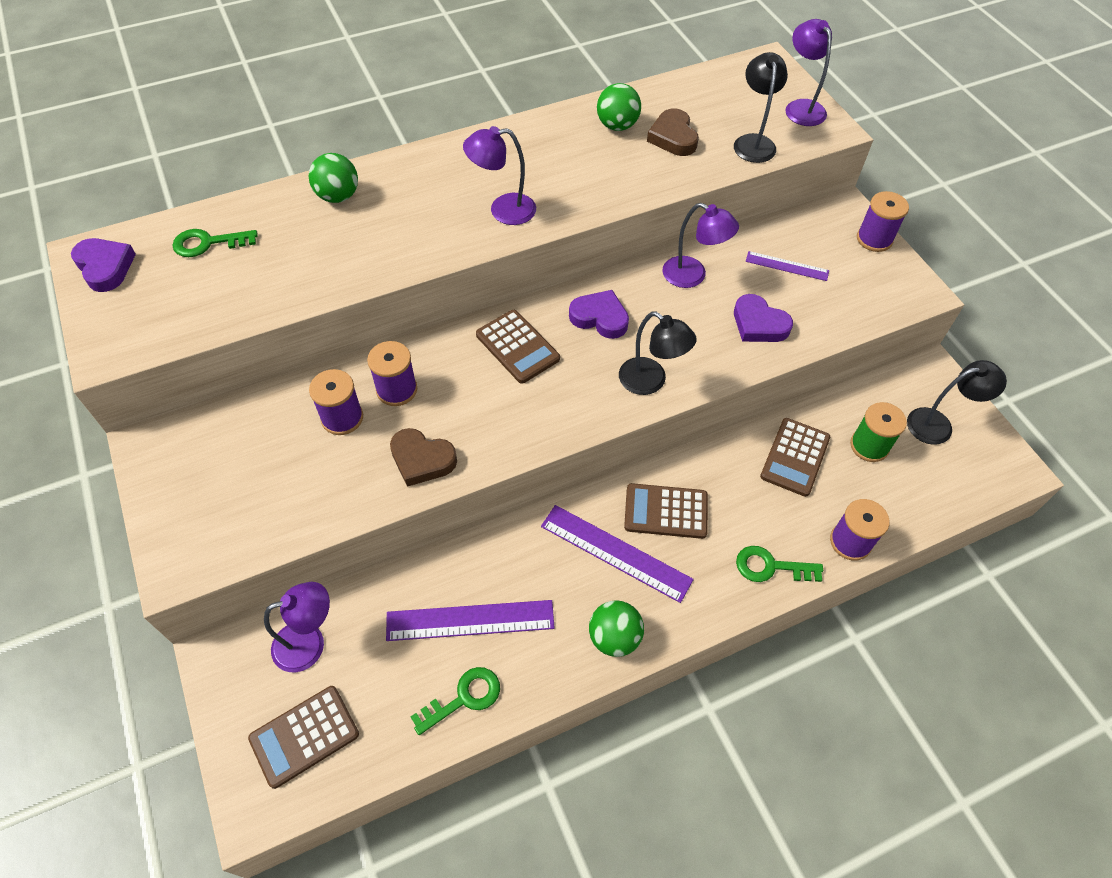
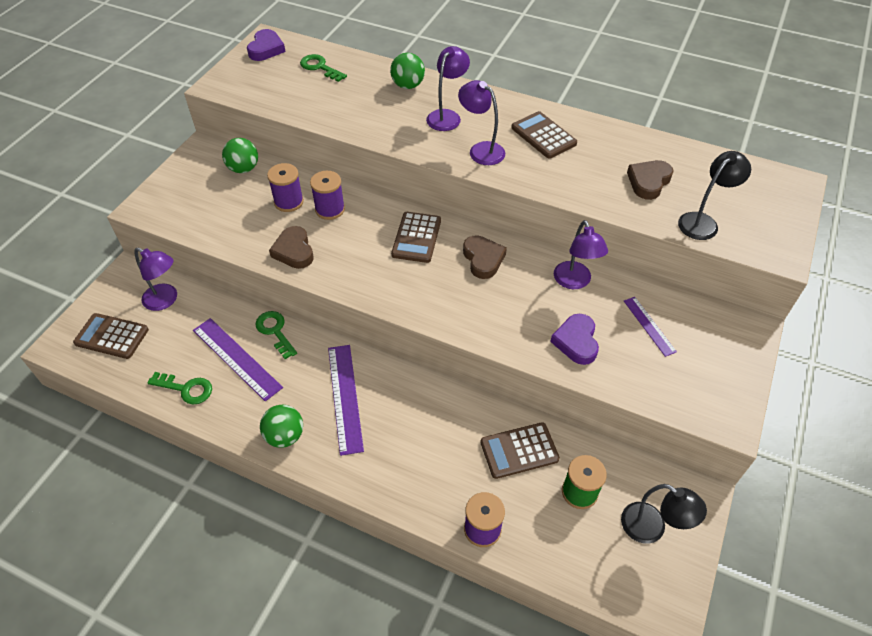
camera: 50 degrees right, 5 degrees down
(600, 318) = (483, 259): purple heart -> brown heart
(617, 126) = (620, 151): green ball -> green ball (243, 169)
(650, 382) = (461, 315): black lamp -> none
(666, 511) = (400, 404): brown calculator -> brown calculator (543, 136)
(770, 567) = (414, 491): green key -> green key (275, 331)
(801, 107) = (777, 226): purple lamp -> purple lamp (447, 116)
(874, 239) = (744, 361): purple spool -> none

